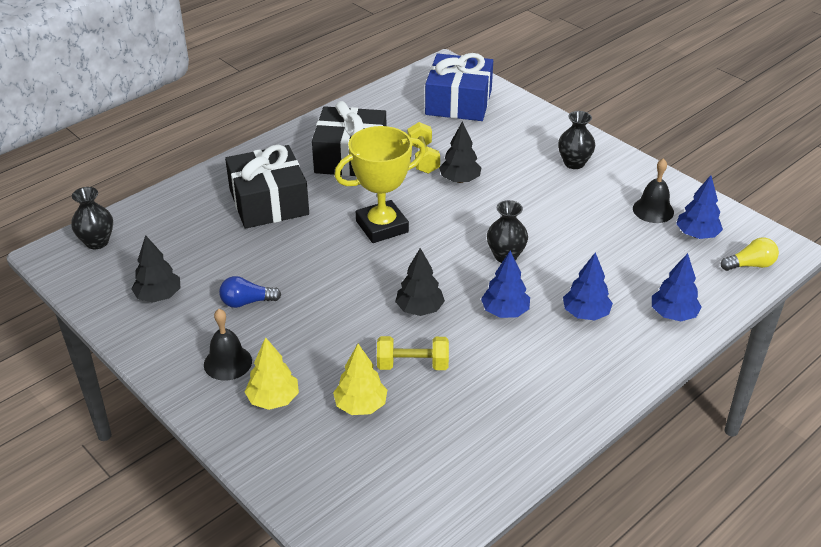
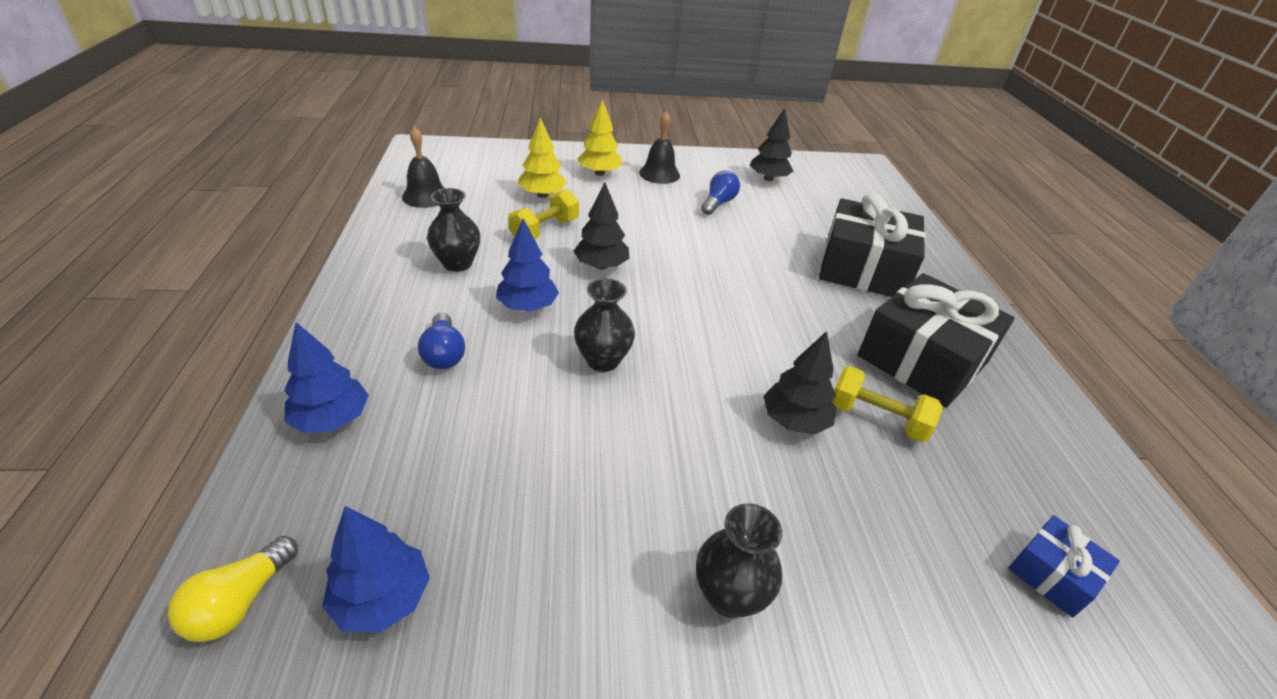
camera: 125 degrees right, 0 degrees up
(97, 242) = (868, 182): black vase -> black vase (457, 263)
(382, 227) = (752, 309): yellow trophy -> none
(458, 102) = (1052, 574): blue gift -> blue gift, size x0.48
(585, 314) = (444, 354): blue tree -> blue light bulb
(653, 210) = (501, 595): black bell -> black bell (426, 196)

